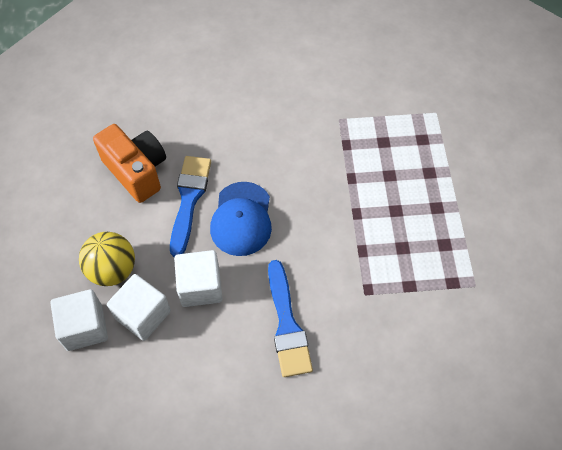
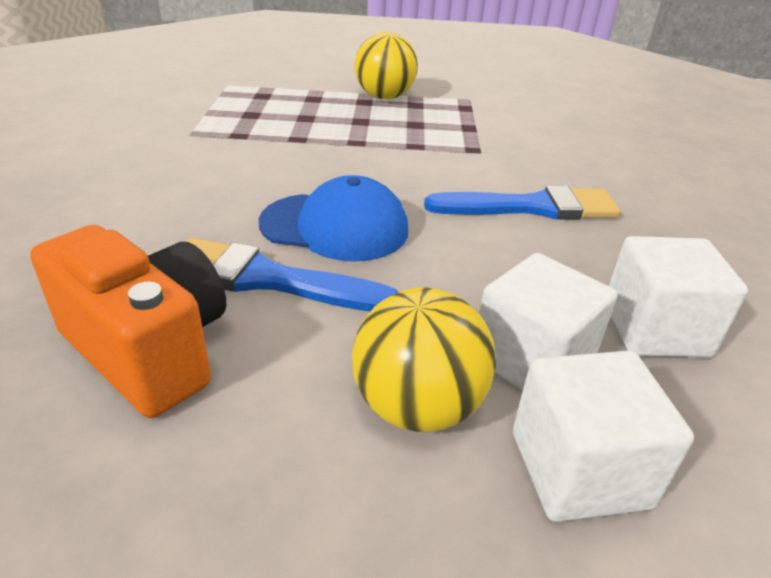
camera: 85 degrees left, 25 degrees down
(137, 171) = (149, 350): orange camera -> orange camera turned 75 degrees clockwise
(200, 287) = (466, 281): white cube -> white cube (655, 329)
(452, 220) = (384, 97): none -> yellow ball

